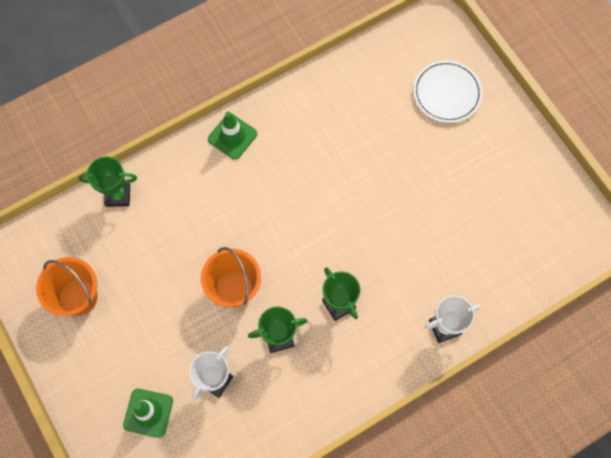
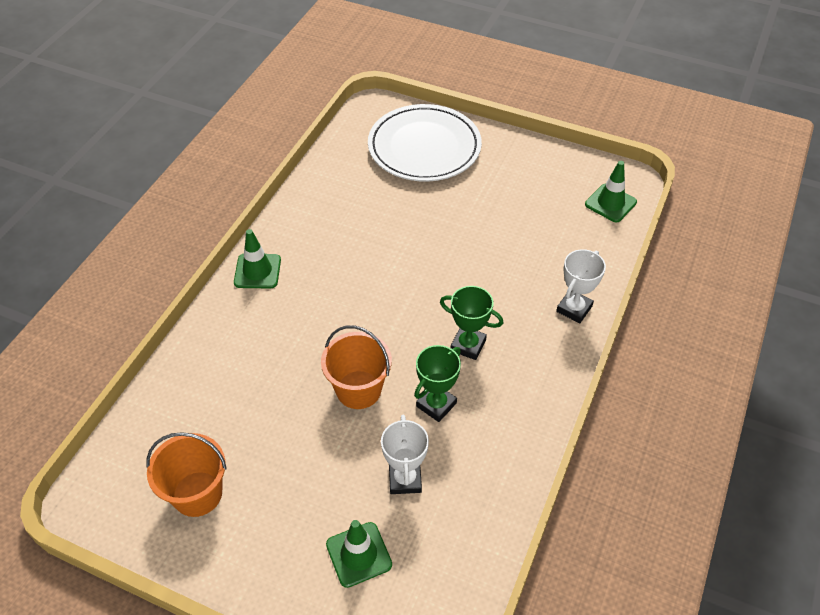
camera: 35 degrees left, 20 degrees down
(118, 195) = (175, 379): green trophy -> none
(447, 93) = (424, 147): white plate -> white plate, size x1.62
(559, 249) = (610, 203): none -> green traffic cone

